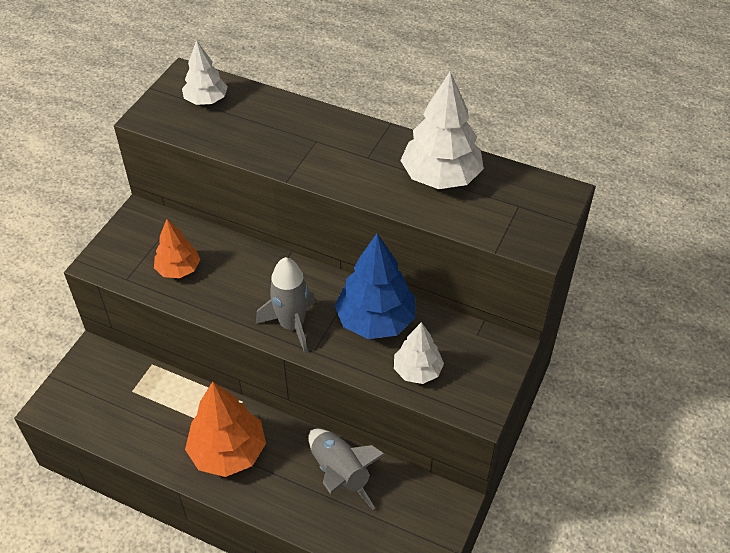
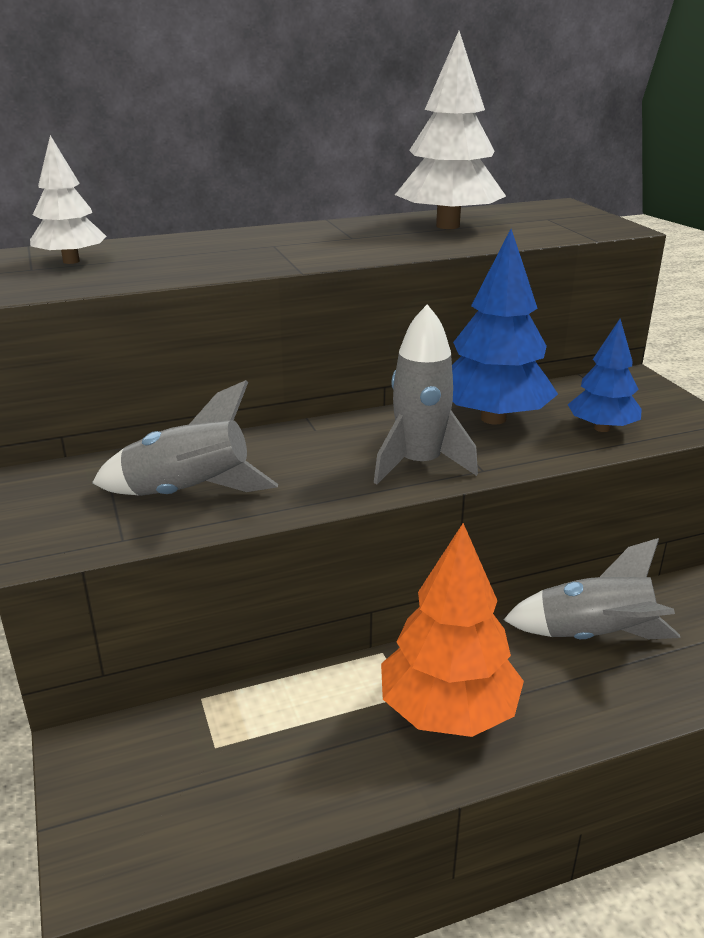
camera: 45 degrees left, 20 degrees down
(178, 269) = (188, 494): orange tree -> grey rocket
(417, 370) = (601, 428): white tree -> blue tree

